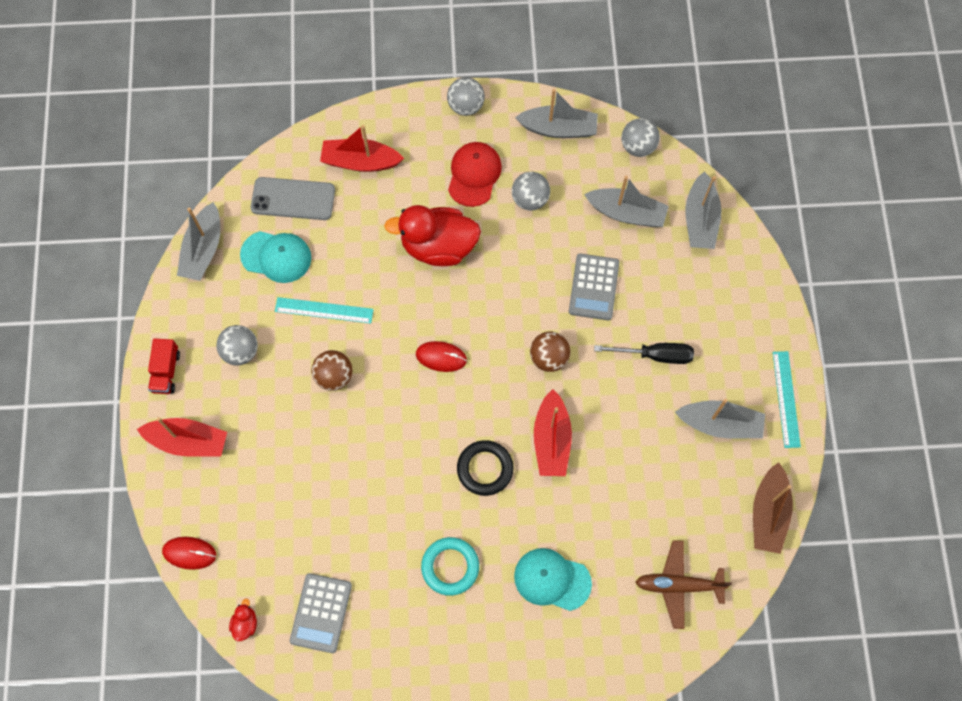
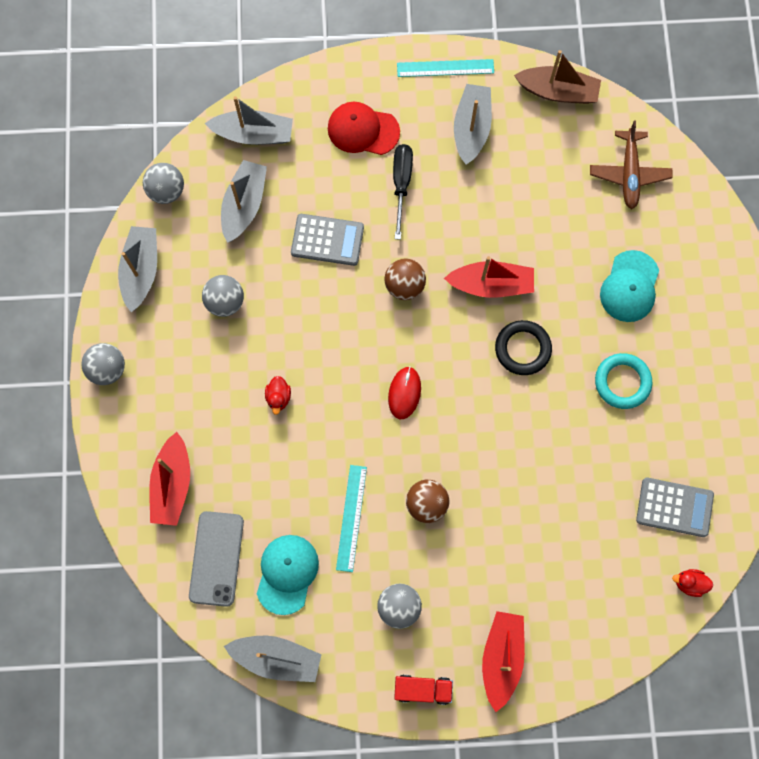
camera: 90 degrees left, 5 degrees up
(189, 553) = (621, 647): red mouse -> none
(438, 246) = (278, 397): red duck -> red duck, size x0.40
(474, 175) = (193, 360): red cap -> red cap (363, 130)

